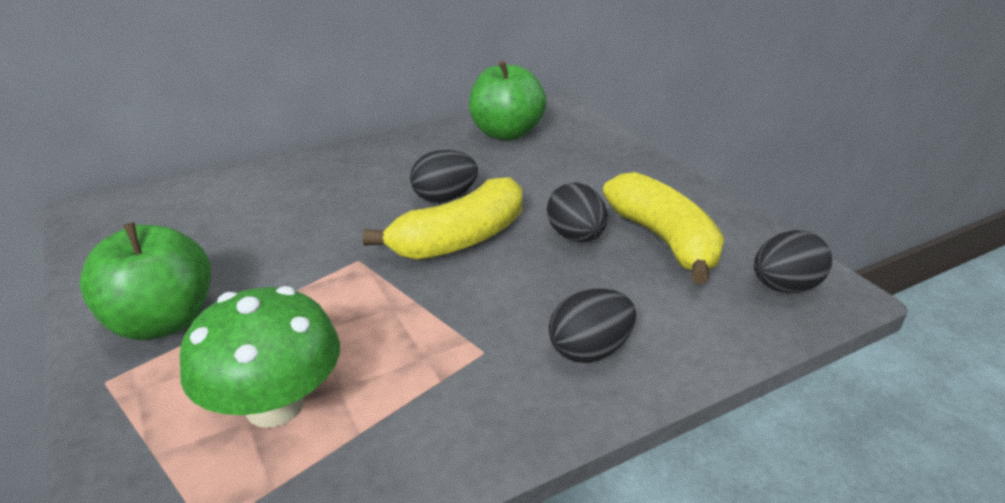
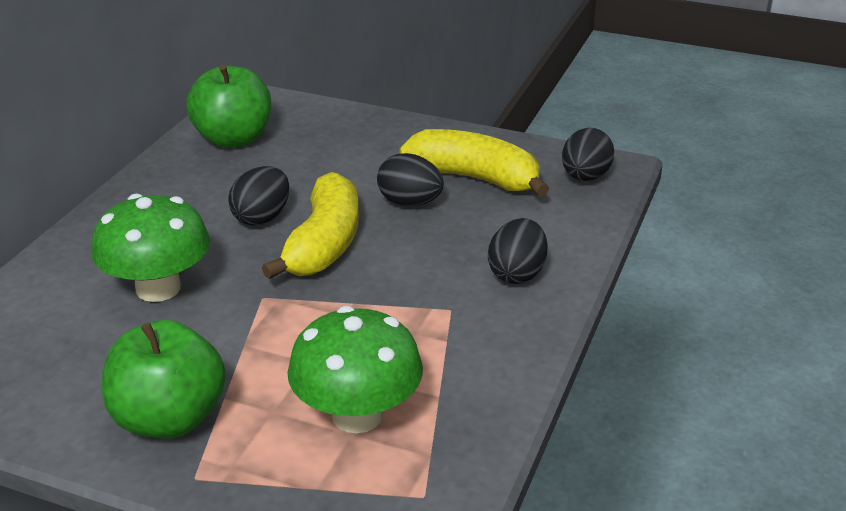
camera: 40 degrees left, 0 degrees up
(304, 218) = (158, 288): none -> green mushroom

